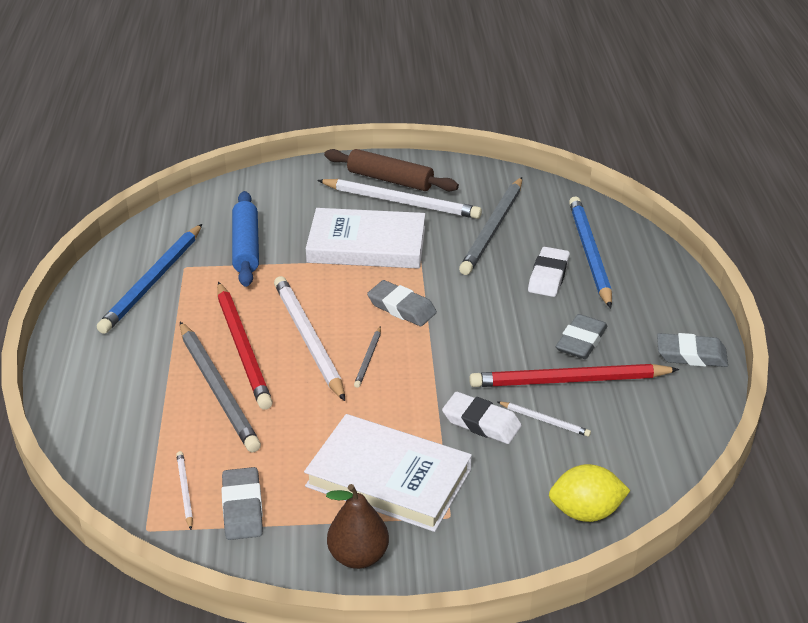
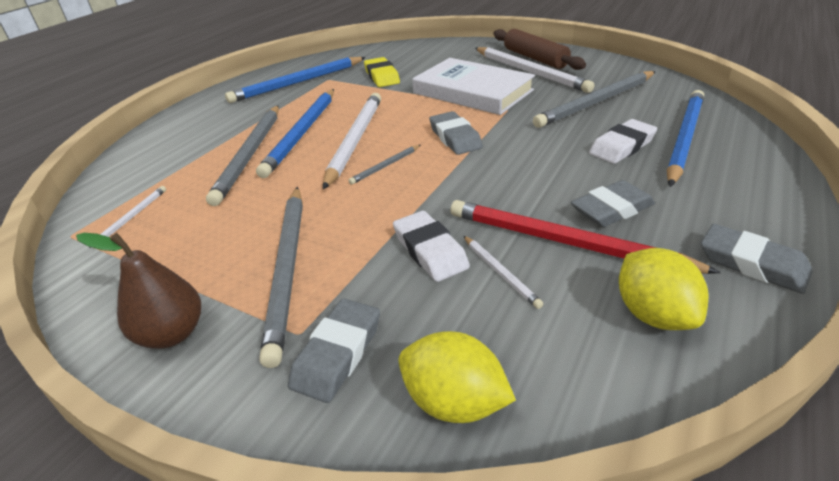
camera: 35 degrees right, 0 degrees up
(242, 508) = (148, 246): grey eraser -> grey eraser (337, 354)
(243, 348) = (302, 134): red pencil -> blue pencil
(246, 247) = (382, 76): blue rolling pin -> yellow eraser
(388, 478) = (288, 269): white book -> grey pencil
(656, 413) = (653, 314): none -> yellow lemon

